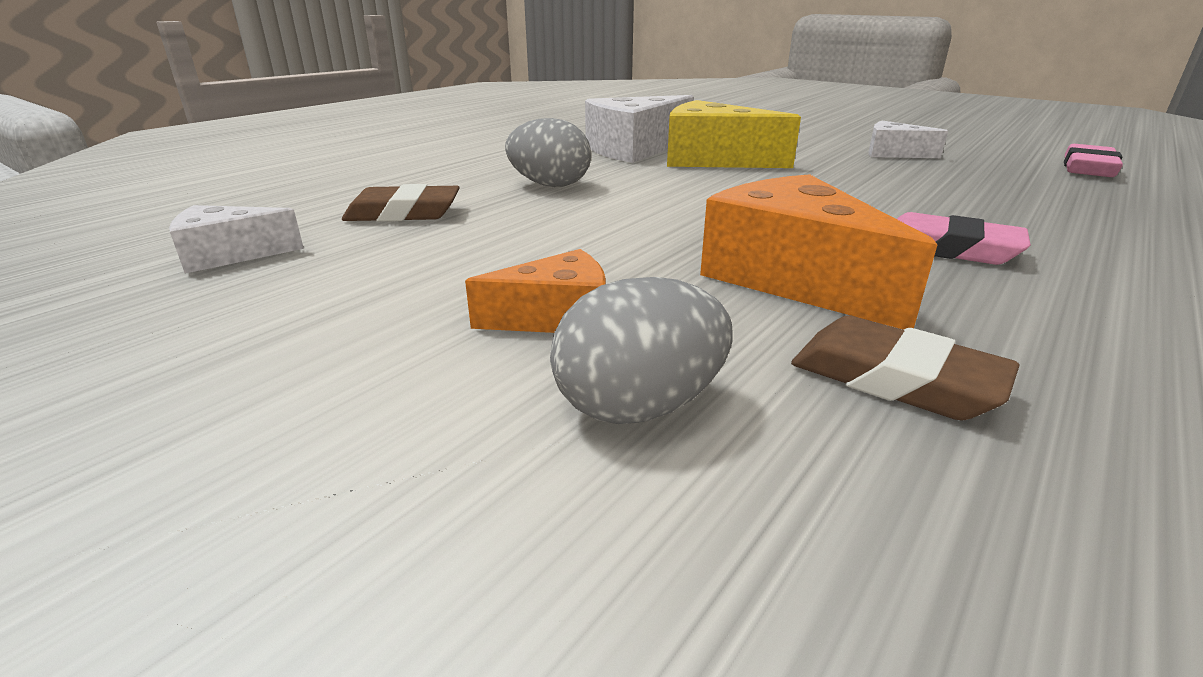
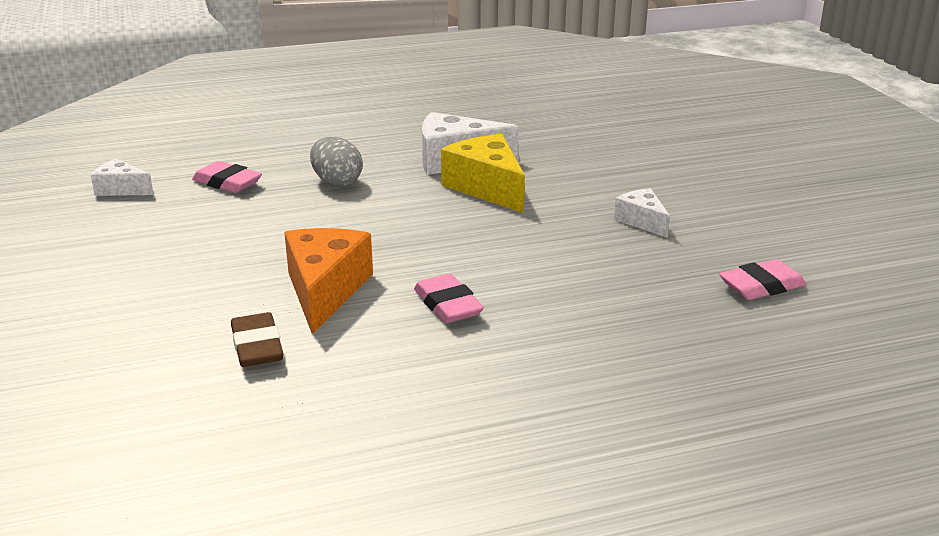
camera: 35 degrees right, 0 degrees up
(403, 213) = (227, 182): brown eraser -> pink eraser
(556, 318) = (190, 271): orange cheese -> none
(639, 406) = (155, 317): grey egg -> none

